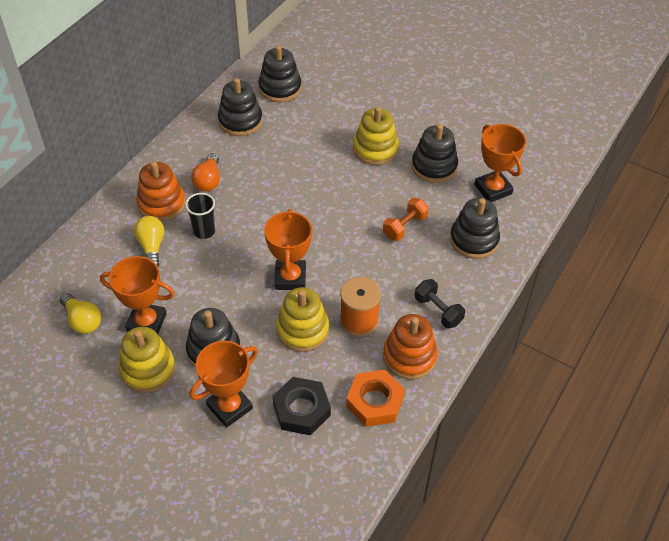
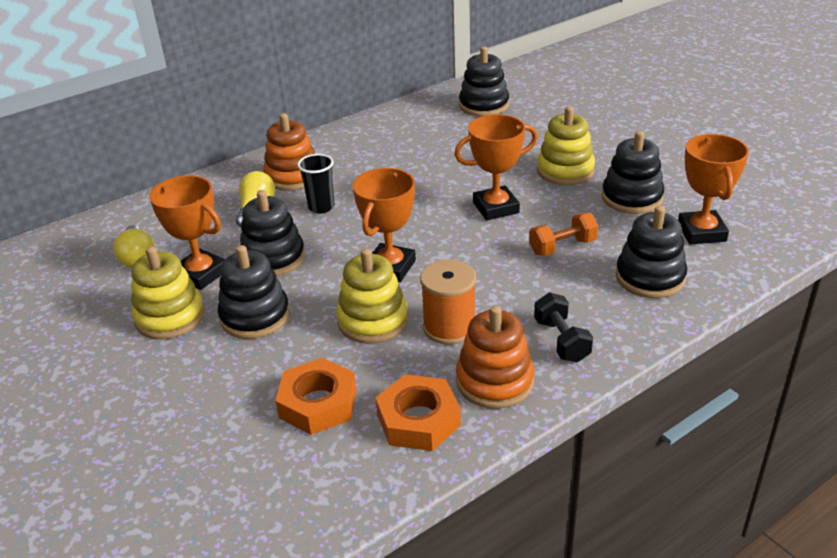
camera: 25 degrees right, 15 degrees down
(208, 180) = (355, 166): orange light bulb -> none
(229, 407) = (233, 377): orange trophy -> orange trophy (495, 208)
(240, 121) = (423, 124): black stacking toy -> black stacking toy (273, 258)
(301, 410) = (318, 403): black nut -> orange nut

